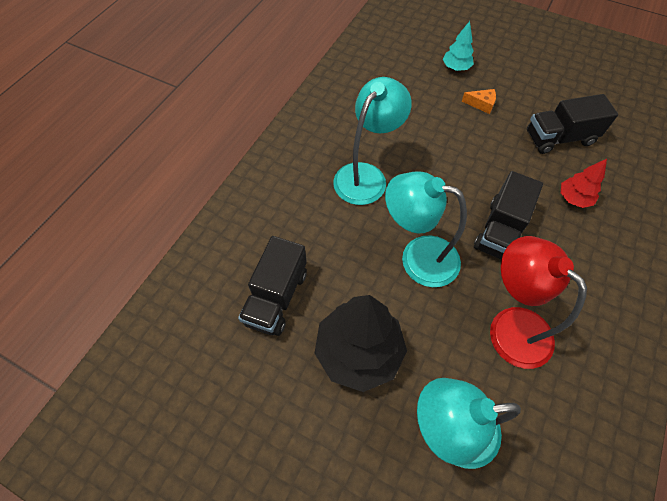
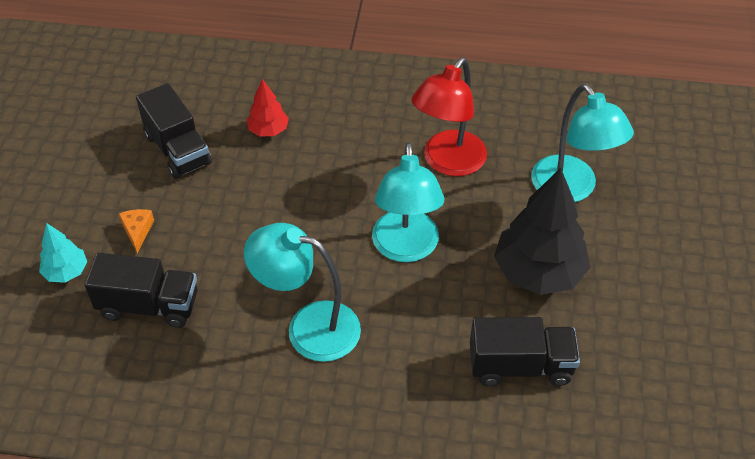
camera: 110 degrees left, 10 degrees down
(500, 230) = (338, 184): black truck -> black truck (149, 305)

